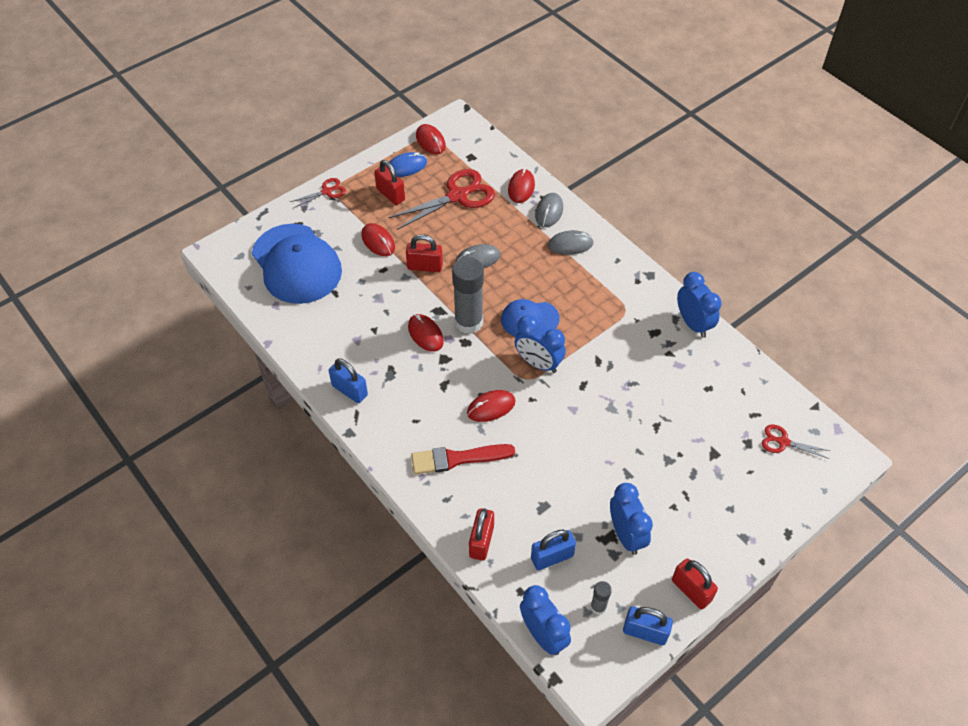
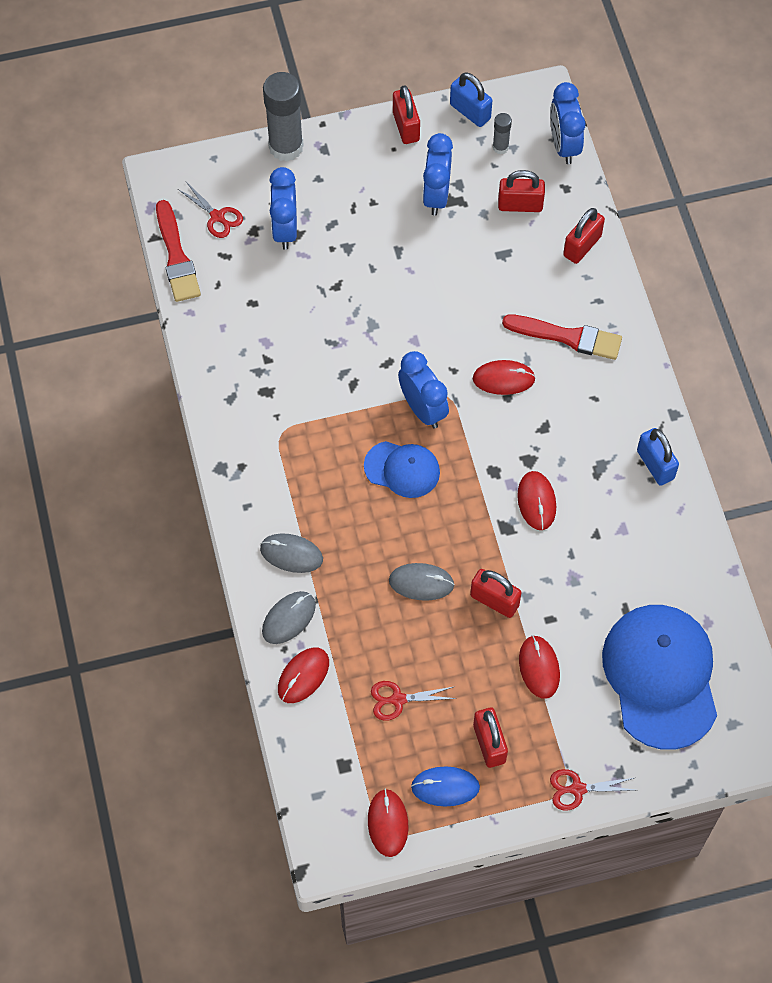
camera: 155 degrees left, 10 degrees up
(457, 196) = (398, 699): red scissors -> red scissors, size x0.52
(468, 322) = (477, 496): grey glue stick -> grey glue stick (286, 147)
(552, 557) = (520, 205): blue padlock -> red padlock
(693, 324) = (215, 383): blue clock -> blue clock (285, 229)
(788, 398) = (176, 257): none -> red brush

